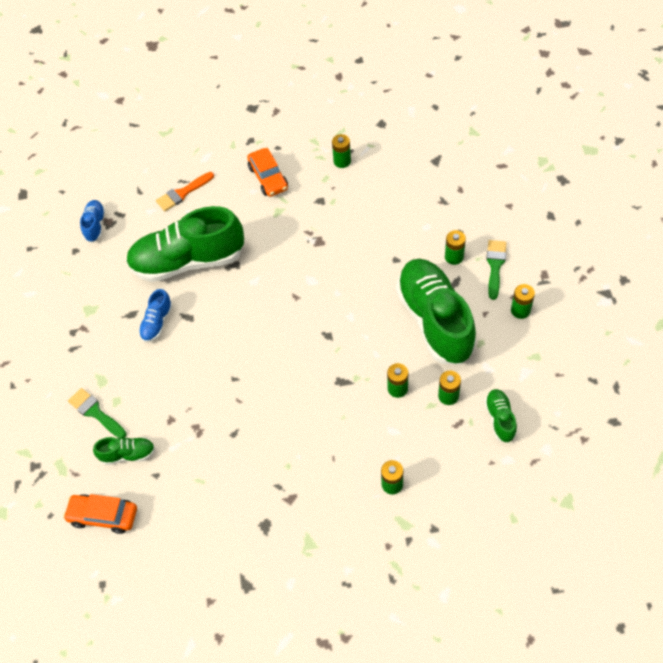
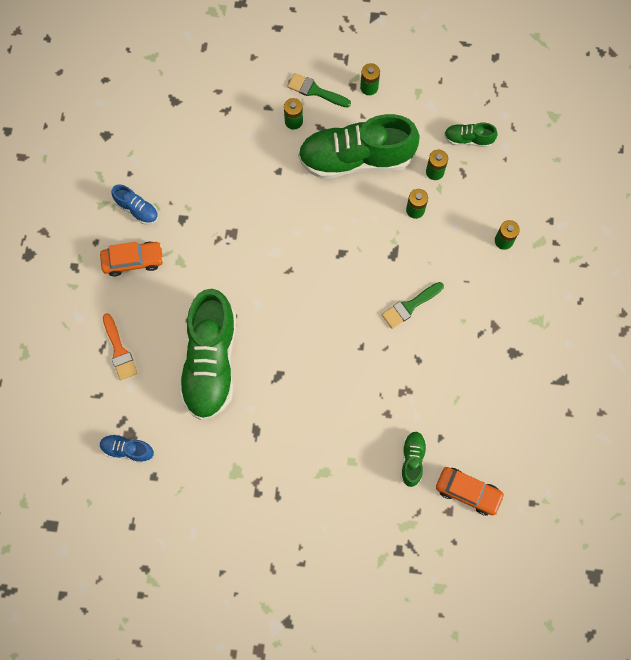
camera: 80 degrees left, 15 degrees up
(95, 412) = (358, 483): green brush -> green brush (410, 306)
(103, 516) = (468, 492): orange car -> orange car turned 90 degrees counterclockwise
(157, 323) = (275, 406): blue shoe -> blue shoe (137, 209)
(342, 161) = (140, 185): green battery -> none

